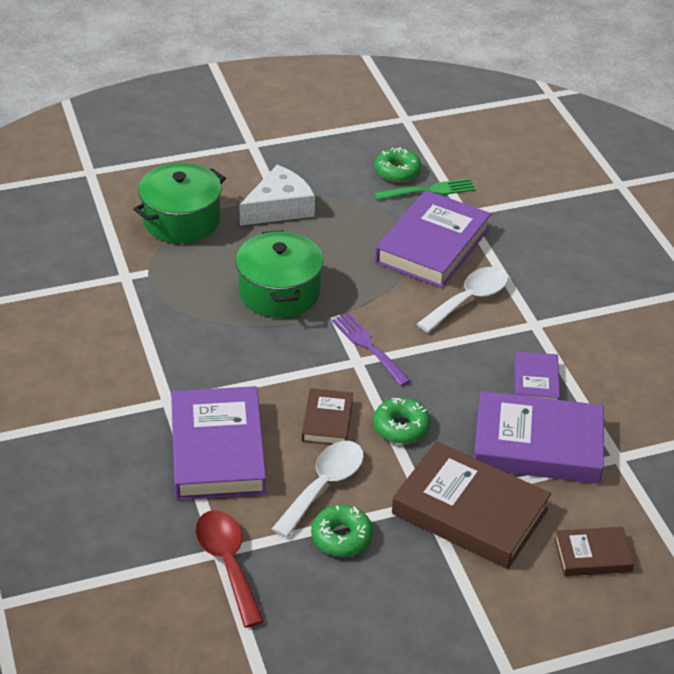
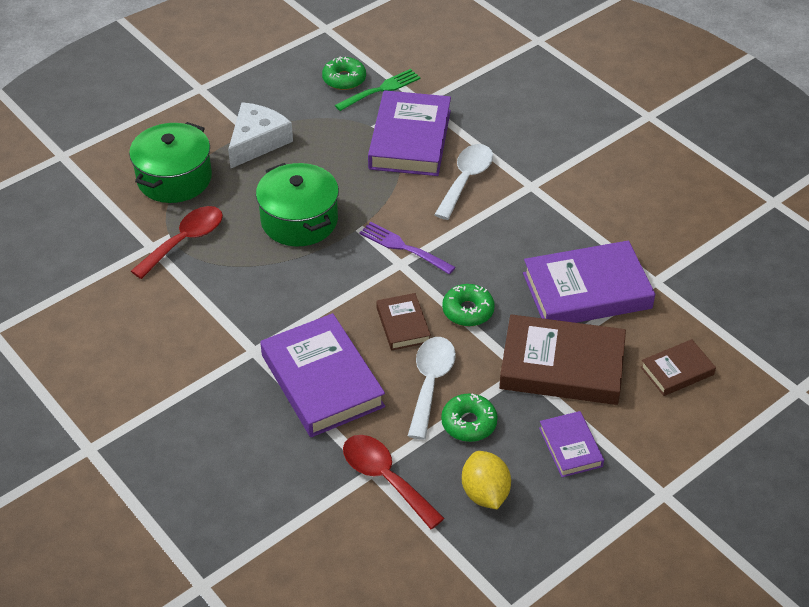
camera: 20 degrees left, 5 degrees up
(159, 280) = (185, 241): none -> red spoon
(320, 611) = (485, 493): none -> yellow lemon
(536, 382) = (558, 236): purple book -> purple book (570, 447)

